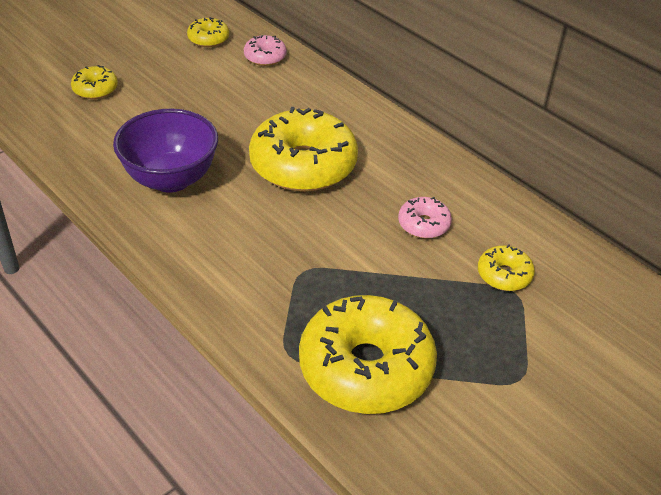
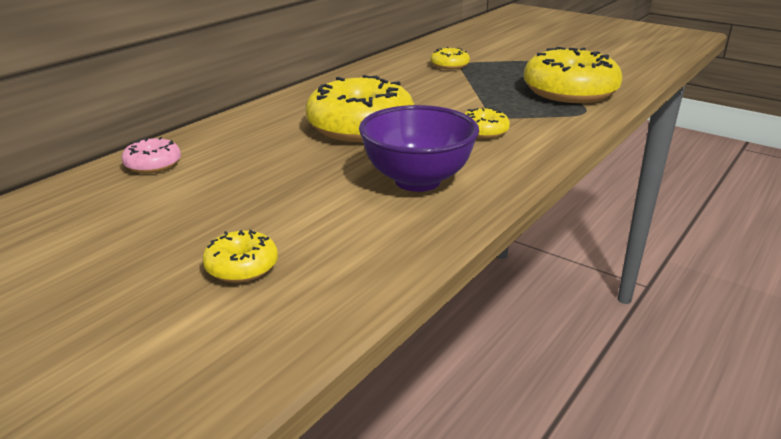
camera: 100 degrees left, 15 degrees down
(208, 39) = (98, 205): yellow donut -> yellow donut (483, 131)
(423, 224) = (414, 85): pink donut -> none

